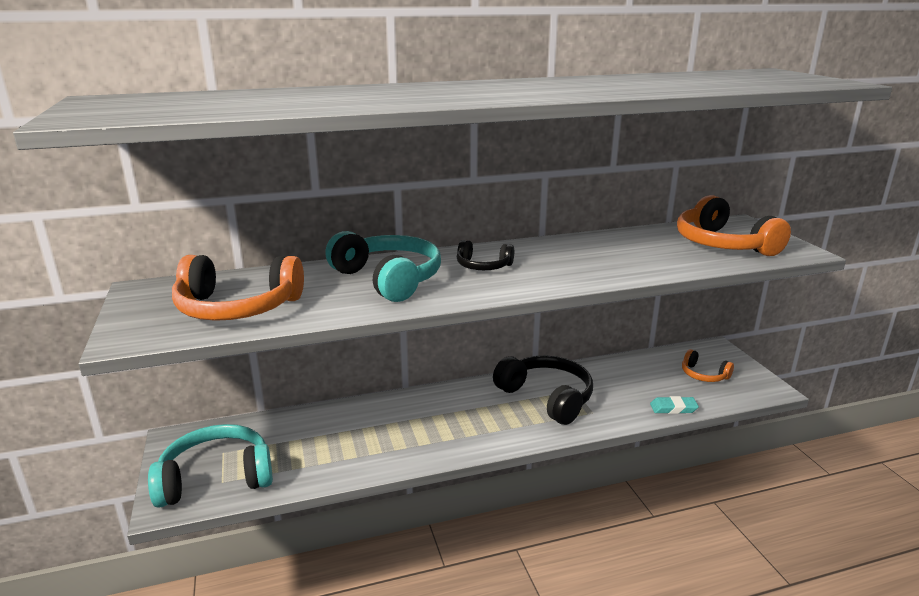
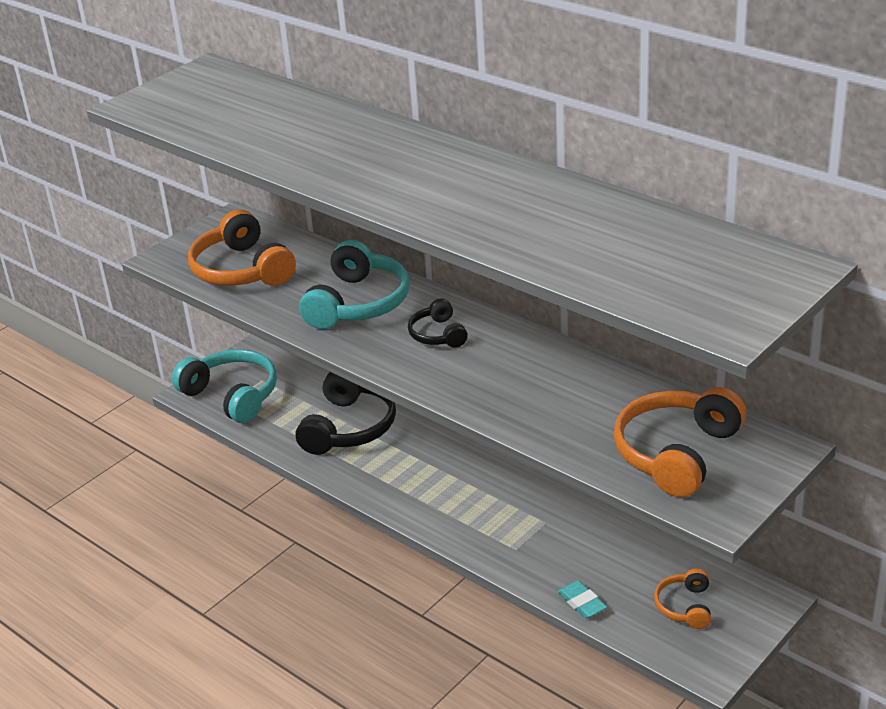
camera: 60 degrees right, 10 degrees up
(546, 397) = (511, 509): black headphones -> black headphones (348, 427)

